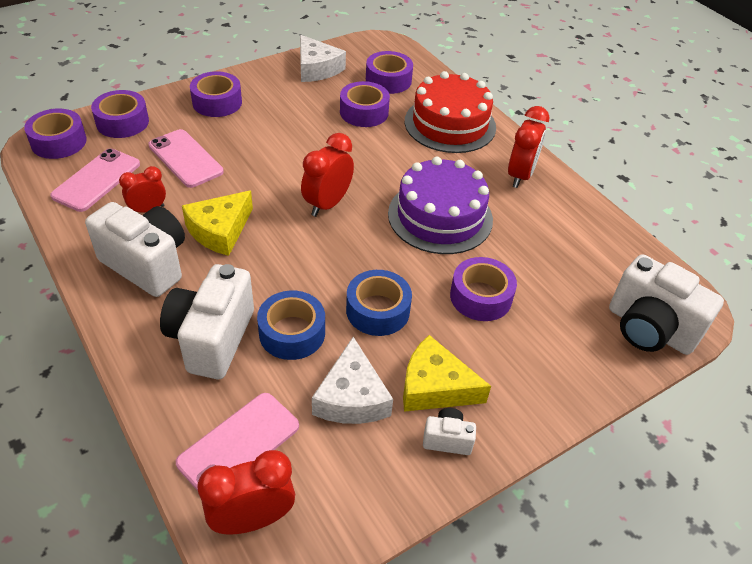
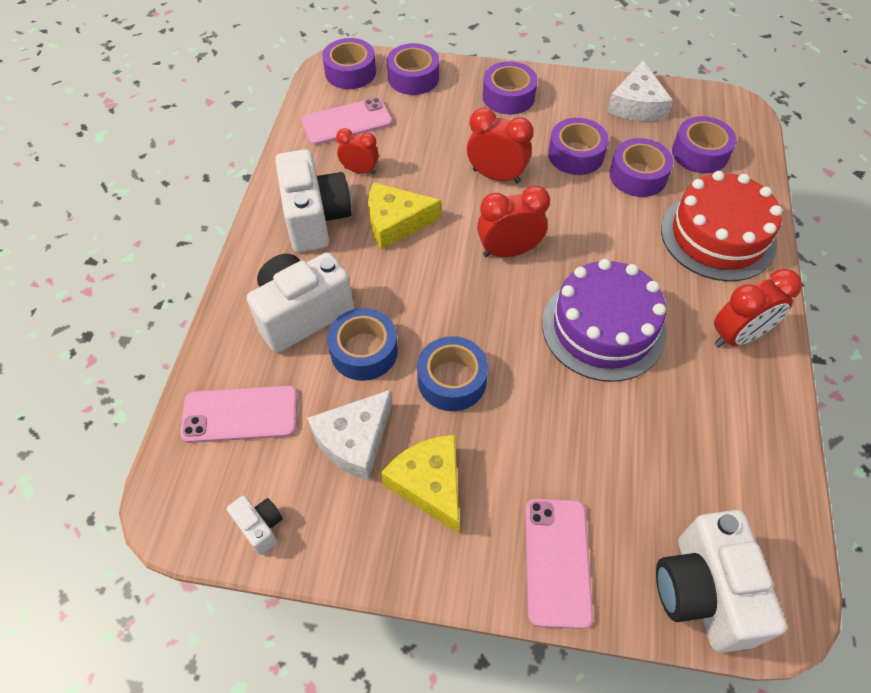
camera: 45 degrees right, 10 degrees up
(185, 159) = (431, 139): pink phone -> pink phone (557, 561)
(252, 519) = (194, 479): red clock -> red clock (496, 176)
(447, 439) = (392, 537): white camera -> white camera (260, 527)
(481, 297) = (559, 433): purple tape -> purple tape (576, 154)

